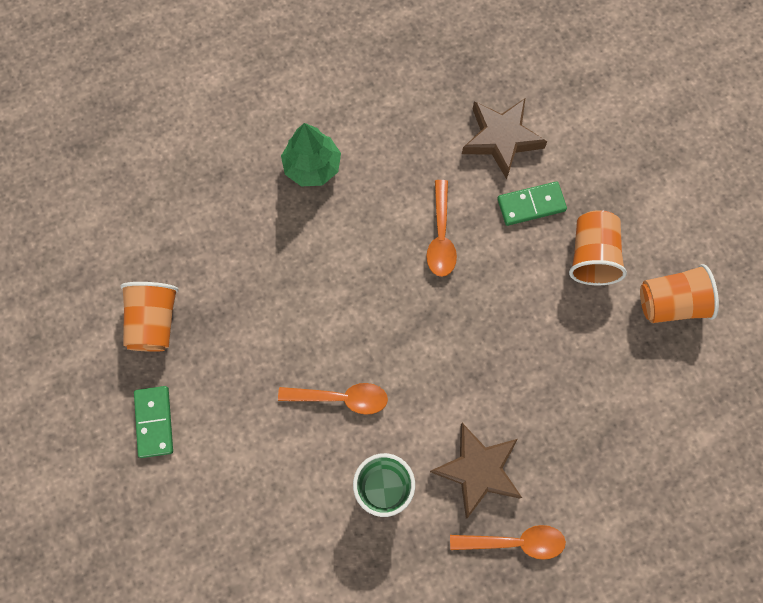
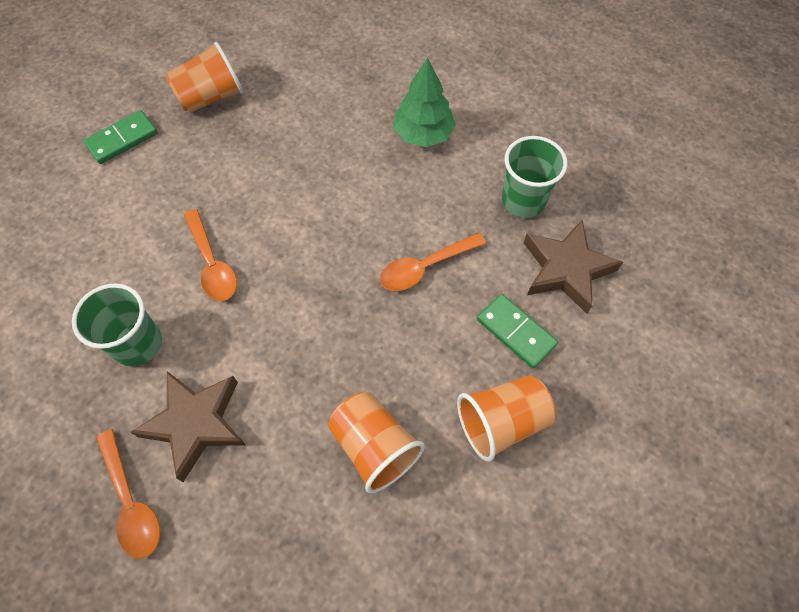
camera: 60 degrees right, 10 degrees down
(424, 130) = (523, 200): none -> green cup
(670, 303) = (502, 541): orange cup -> orange cup (374, 446)

